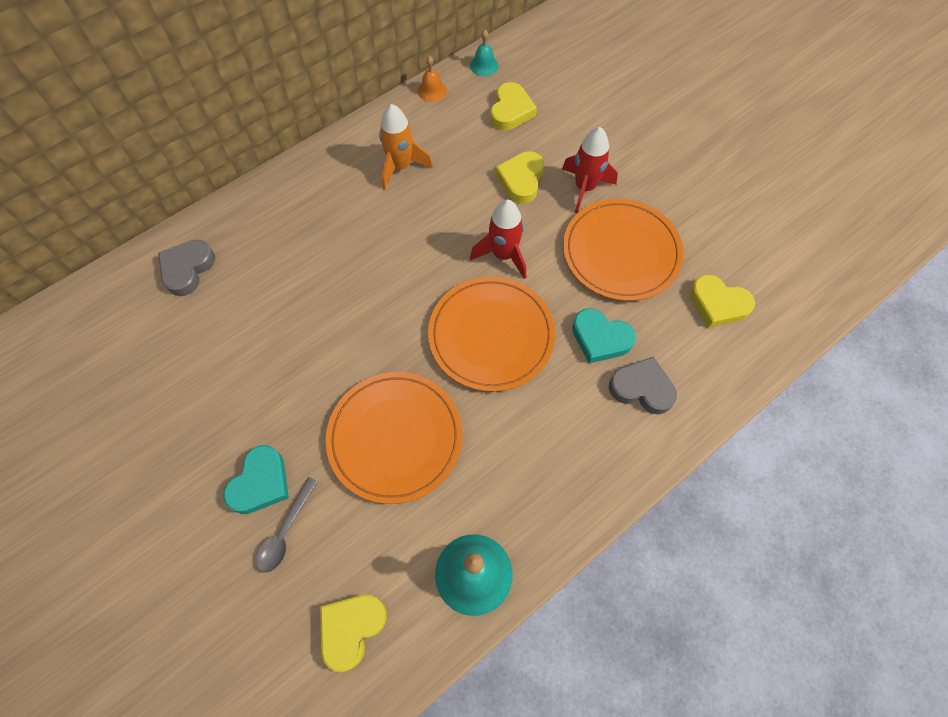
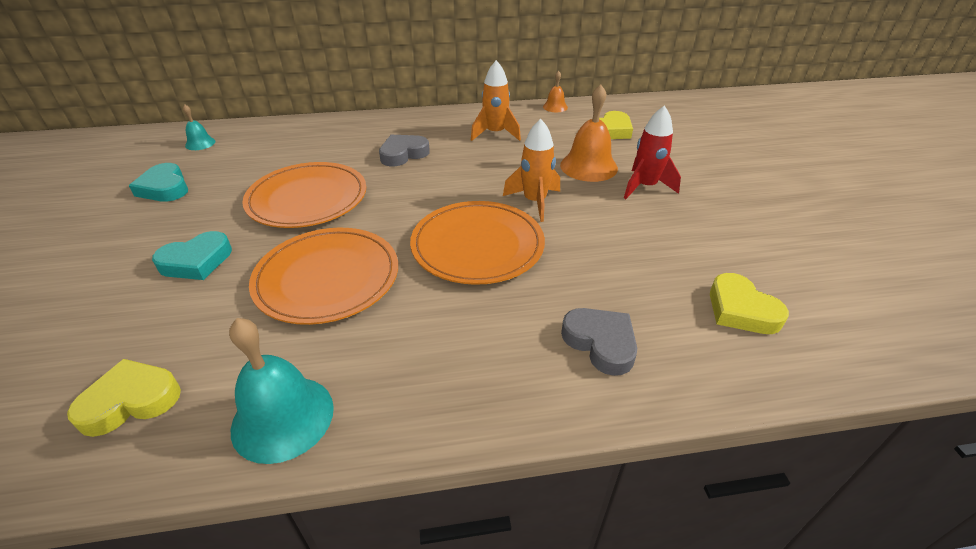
camera: 30 degrees right, 25 degrees down
(187, 269) = (295, 137): grey heart -> grey heart (403, 154)
(285, 531) = (174, 300): grey spoon -> none
(484, 65) = (608, 105): turquoise bell -> turquoise bell (200, 143)
(503, 255) = (534, 202): red rocket -> orange rocket
(521, 180) = (588, 166): yellow heart -> orange bell
(600, 338) = (583, 287): turquoise heart -> turquoise heart (164, 188)
(621, 252) = (652, 236): orange plate -> orange plate (307, 199)

